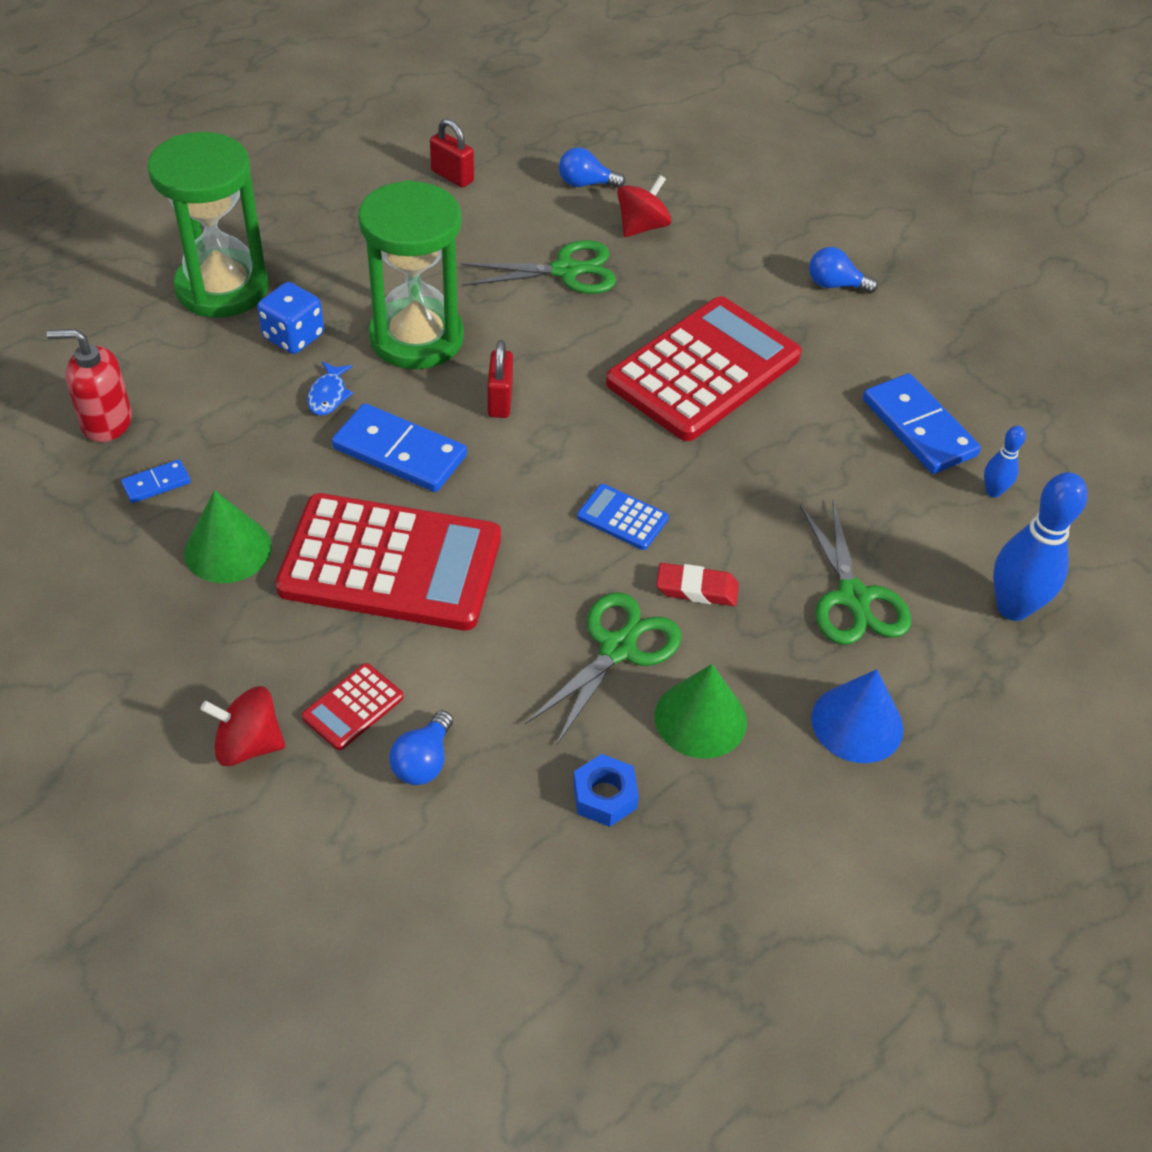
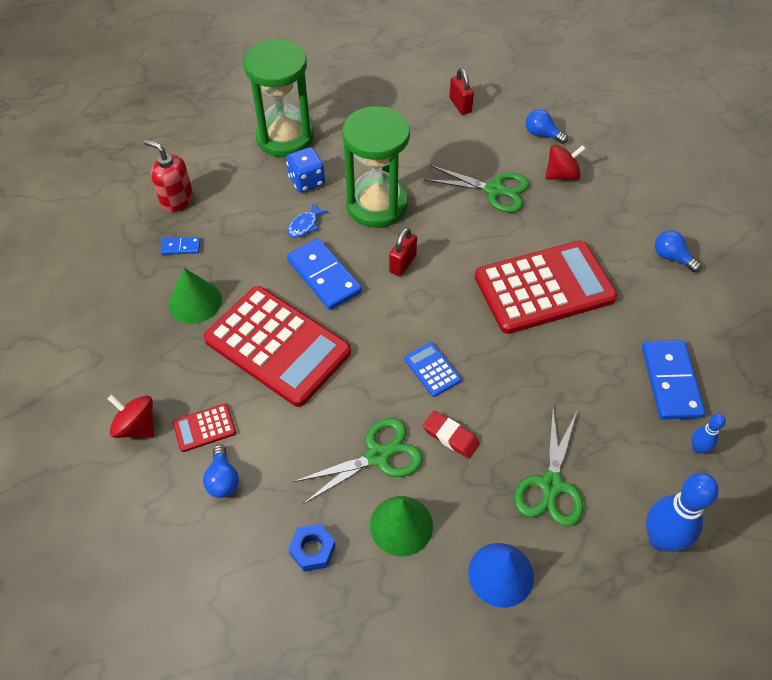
camera: 30 degrees right, 5 degrees up
(423, 761) = (223, 479): blue light bulb -> blue light bulb turned 60 degrees counterclockwise

